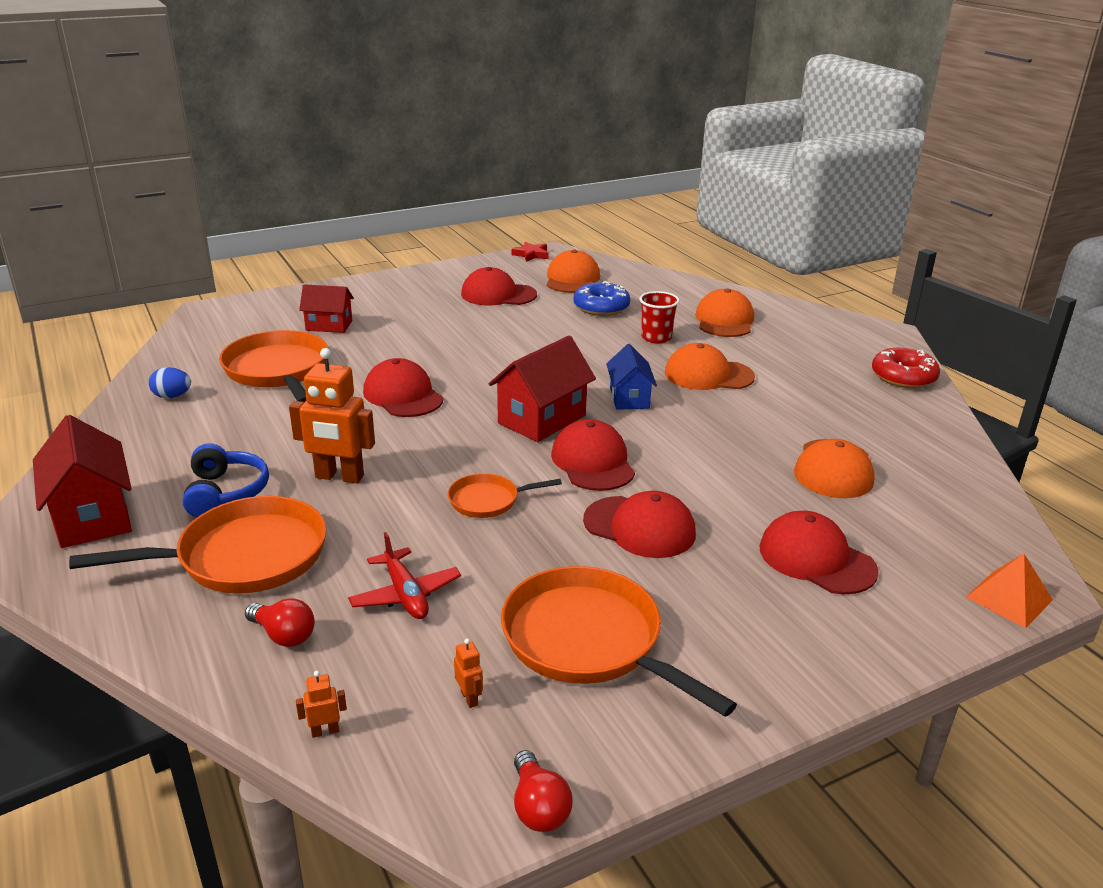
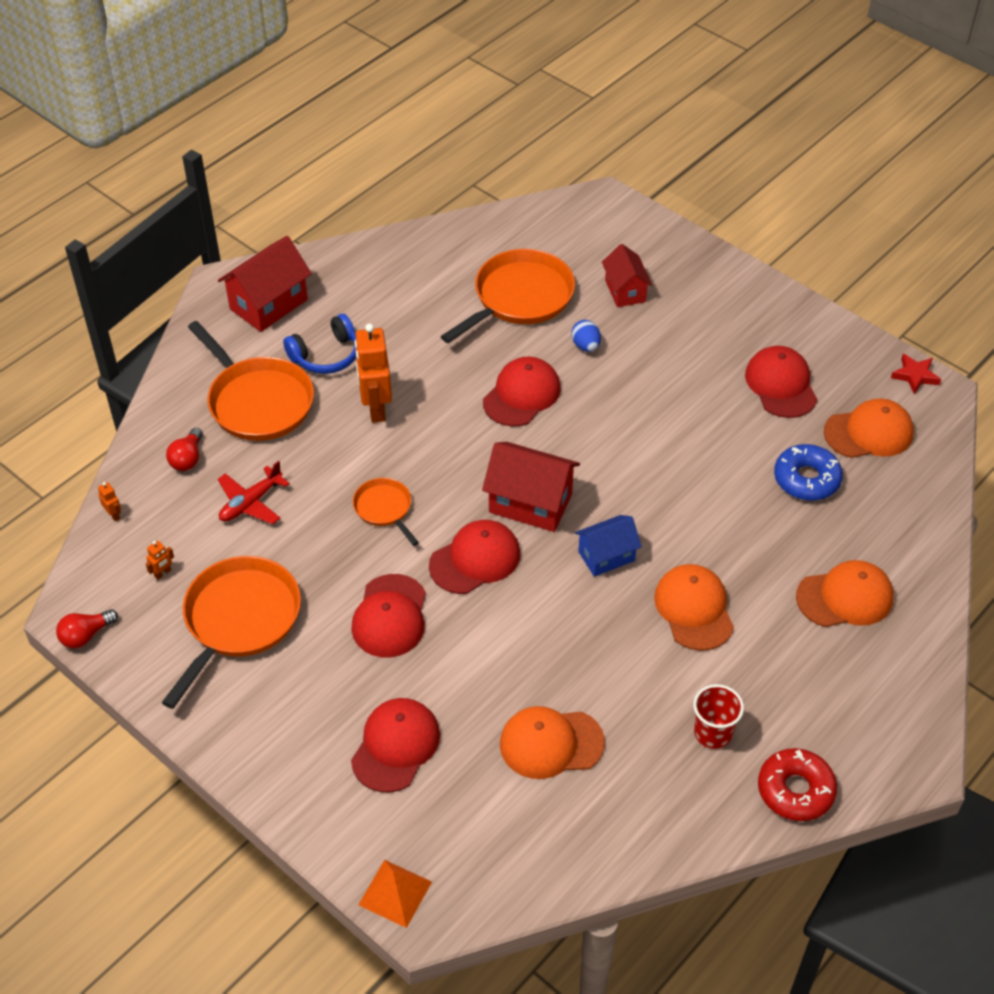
camera: 70 degrees right, 20 degrees up
(172, 396) = (442, 258): blue egg -> blue egg (585, 346)
(656, 338) = (757, 545): red cup -> red cup (713, 733)

